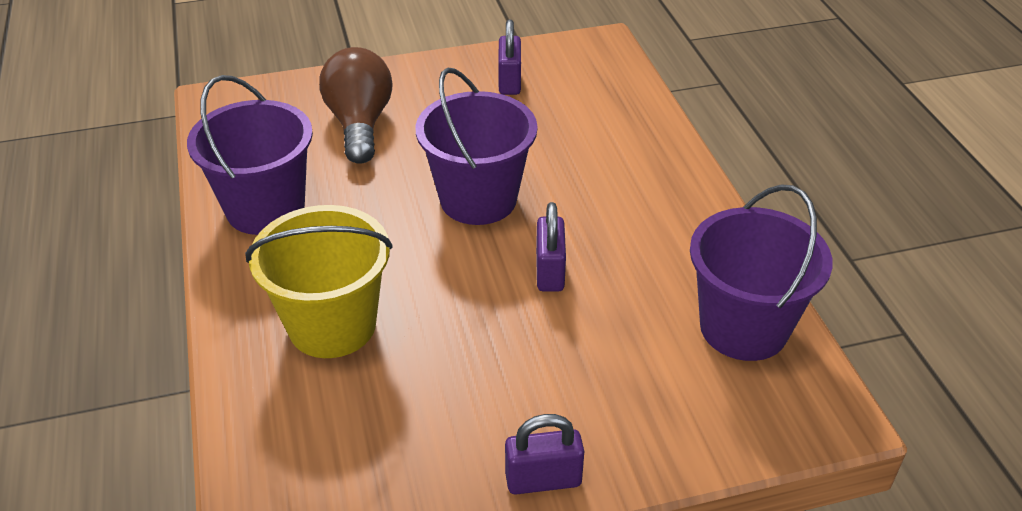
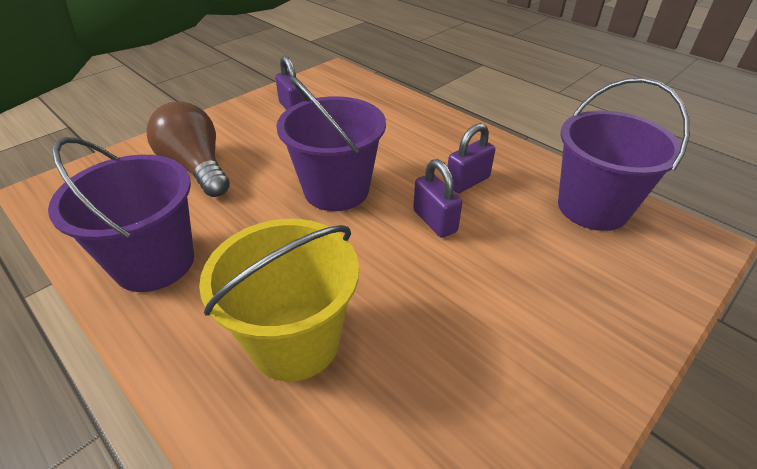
camera: 30 degrees left, 0 degrees up
(543, 479) = (589, 393): purple padlock -> purple padlock (467, 182)

